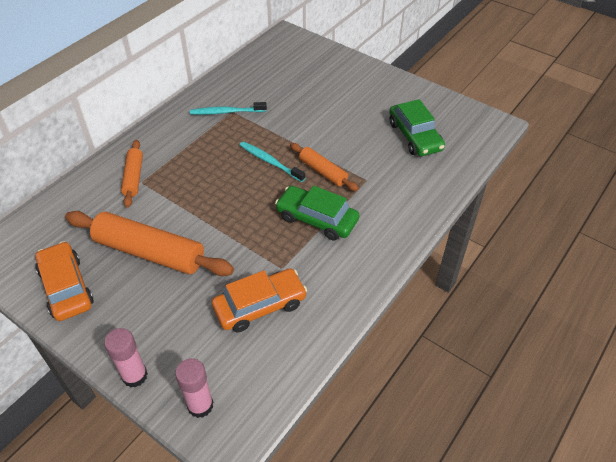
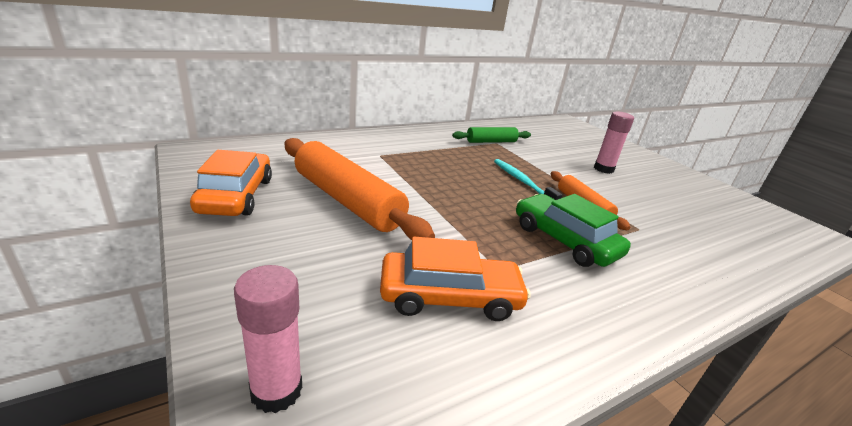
camera: 20 degrees right, 20 degrees down
(133, 177) = (374, 150): orange rolling pin -> none
(135, 376) = (222, 305): pink glue stick -> pink glue stick (603, 169)
(226, 112) = (491, 142): turquoise toothbrush -> green rolling pin
(414, 136) = (708, 214): green car -> none

